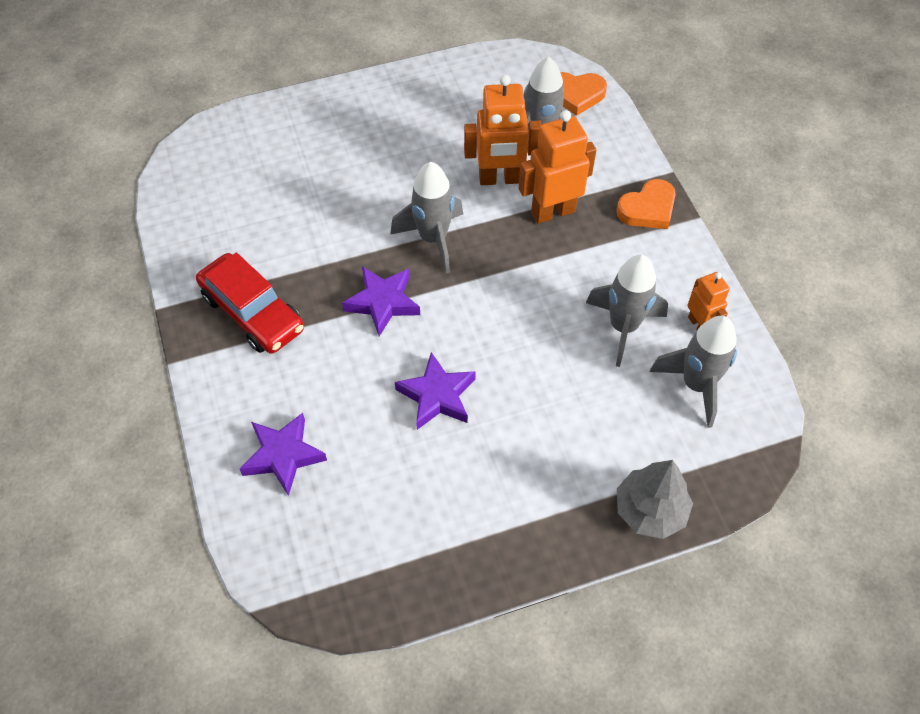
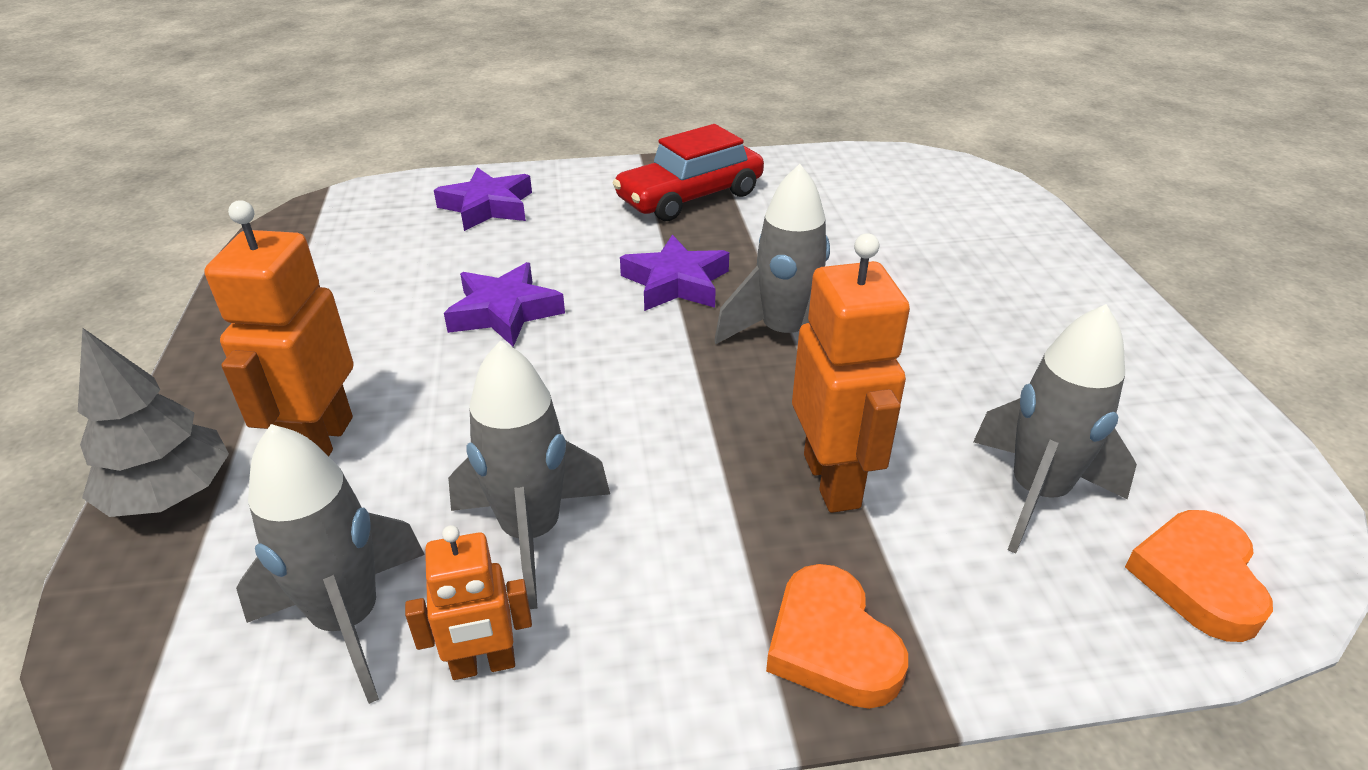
camera: 100 degrees right, 20 degrees down
(500, 179) = (917, 422): orange robot -> orange robot (321, 442)

